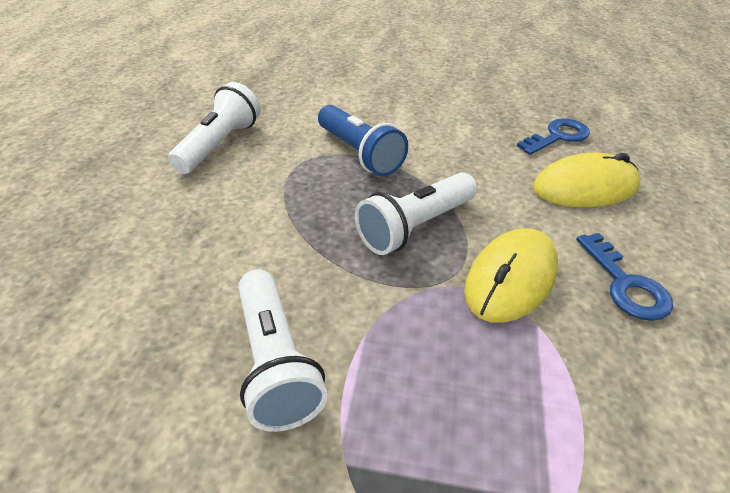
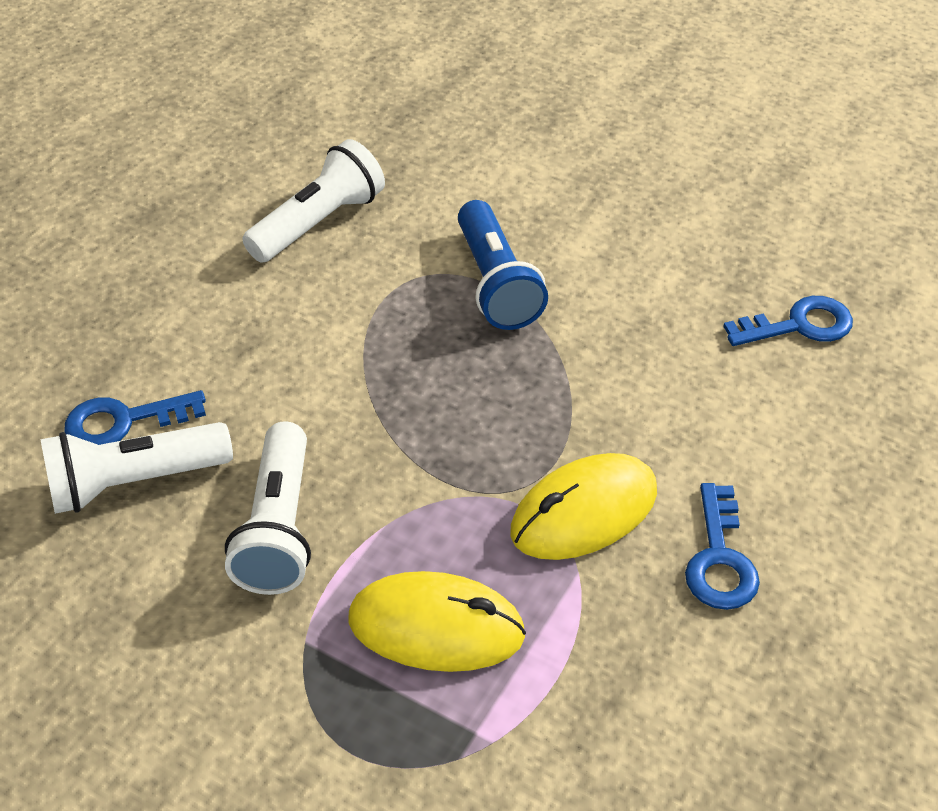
camera: 20 degrees right, 5 degrees up
(102, 311) = (123, 421): none -> blue key
(415, 227) = (509, 413): white flashlight -> white flashlight (134, 482)
(585, 187) = (774, 417): yellow mouse -> yellow mouse (436, 627)

